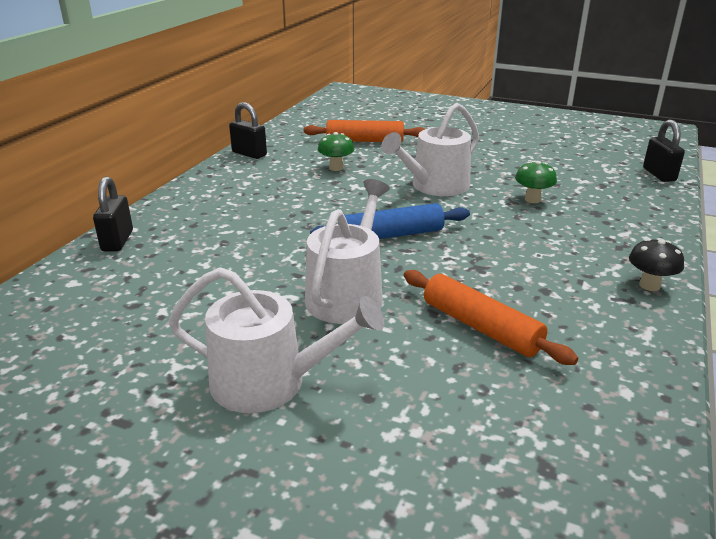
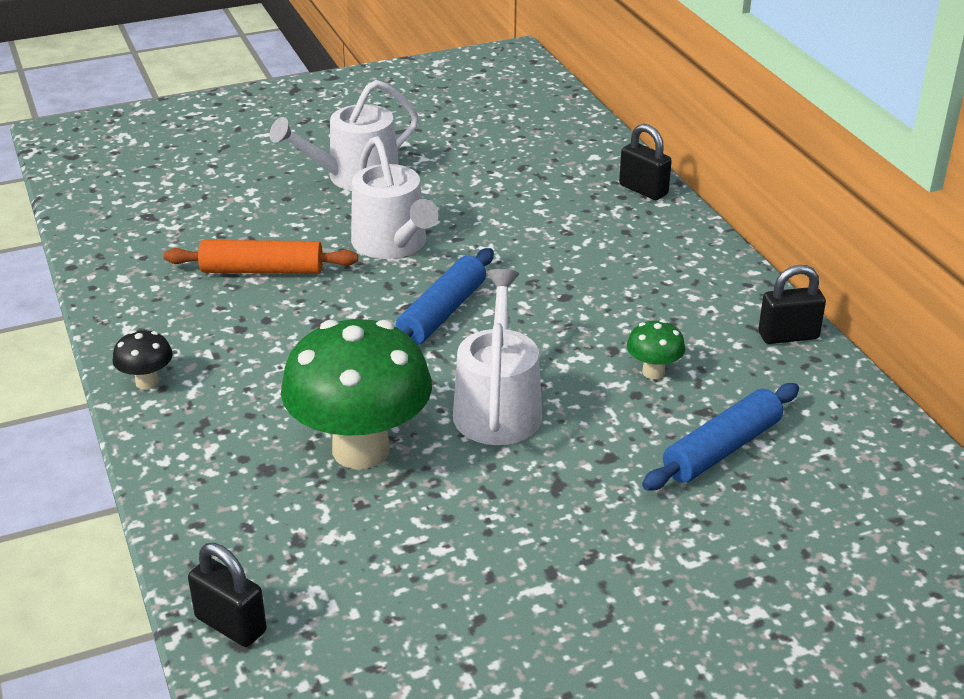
camera: 135 degrees right, 5 degrees up
(365, 141) = (722, 449): orange rolling pin -> blue rolling pin
(532, 199) = (361, 450): green mushroom -> green mushroom, size x2.36

